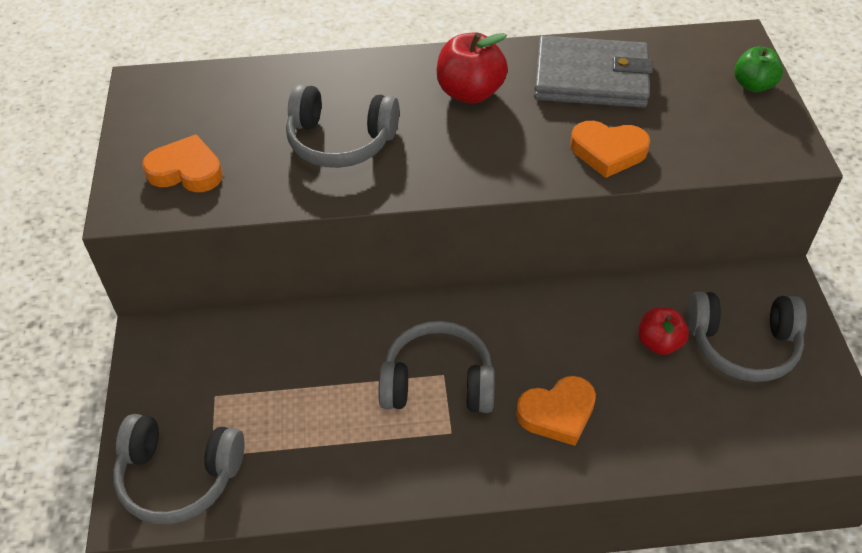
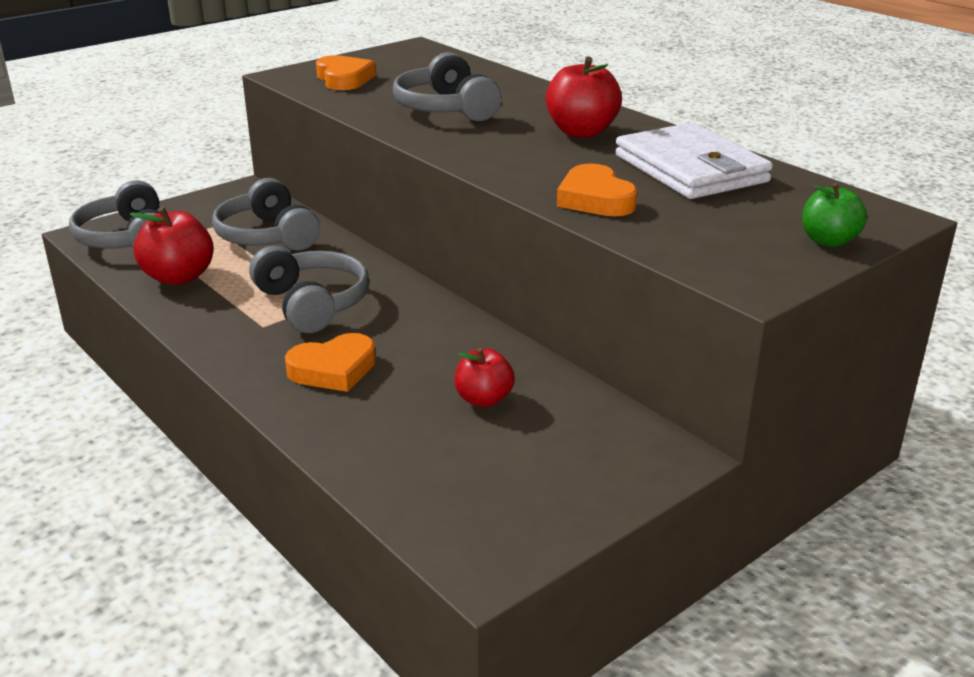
camera: 55 degrees right, 20 degrees down
(304, 461) = (179, 277): none -> red apple
(557, 413) = (333, 369): orange heart -> orange heart turned 60 degrees counterclockwise
(591, 78) = (690, 169): grey wallet -> white wallet
(742, 345) = (541, 452): grey headphones -> grey headphones (267, 236)

